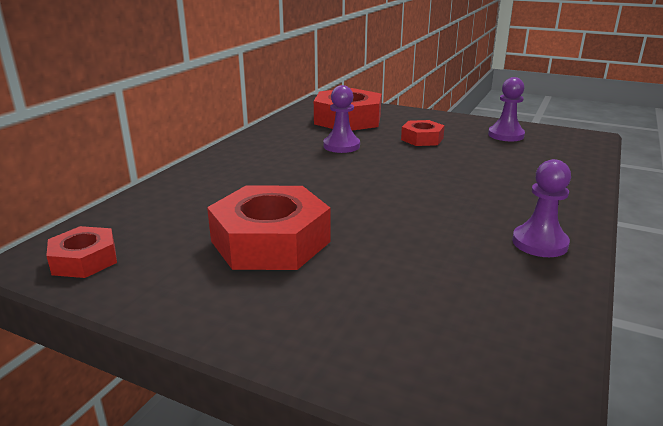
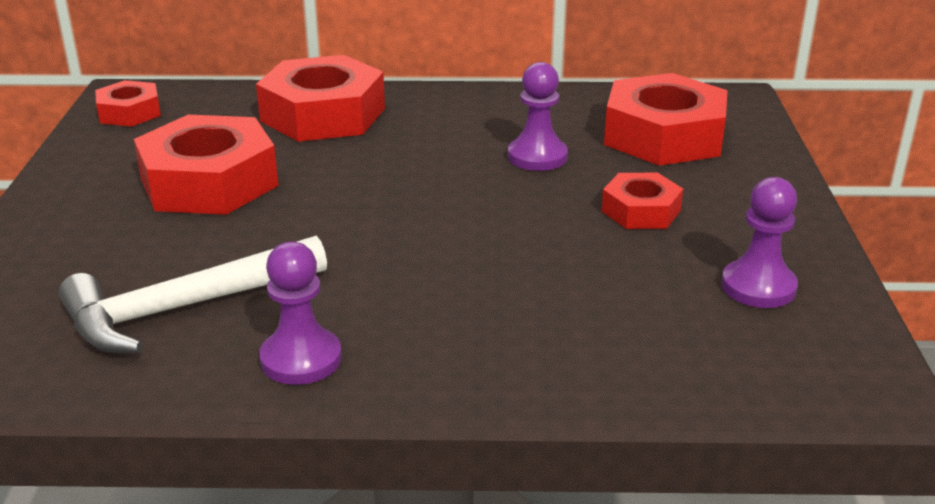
camera: 65 degrees right, 5 degrees up
(208, 187) = (323, 115): none -> red nut
(460, 275) = (183, 308): none -> white hammer

